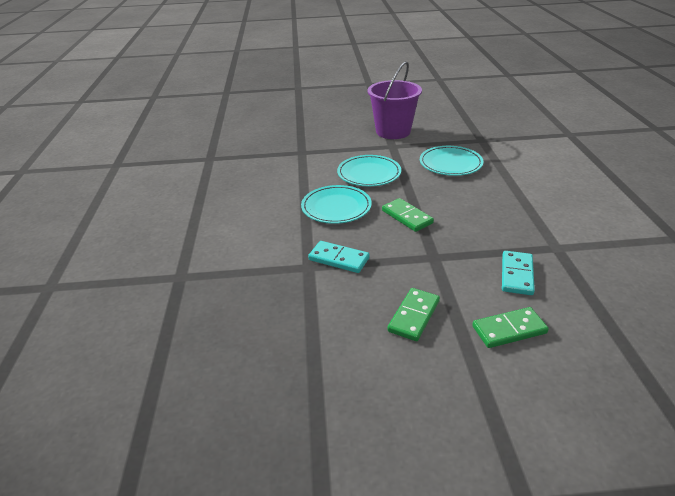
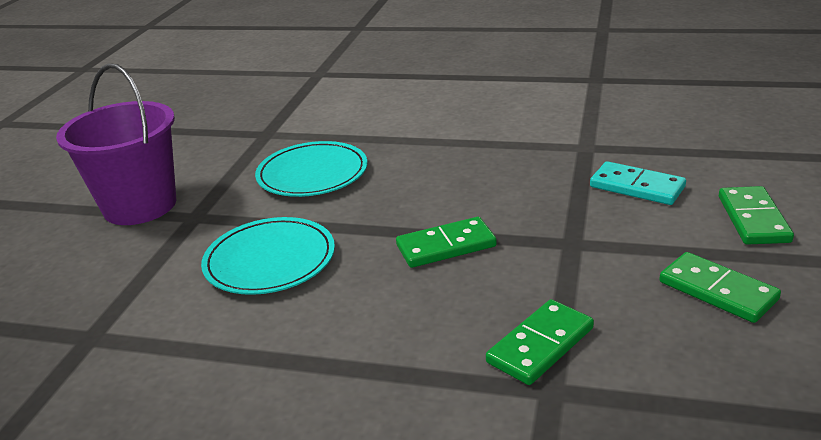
camera: 70 degrees left, 5 degrees down
(336, 207) = (362, 321): turquoise plate -> none
(338, 259) = (540, 345): turquoise domino -> green domino

